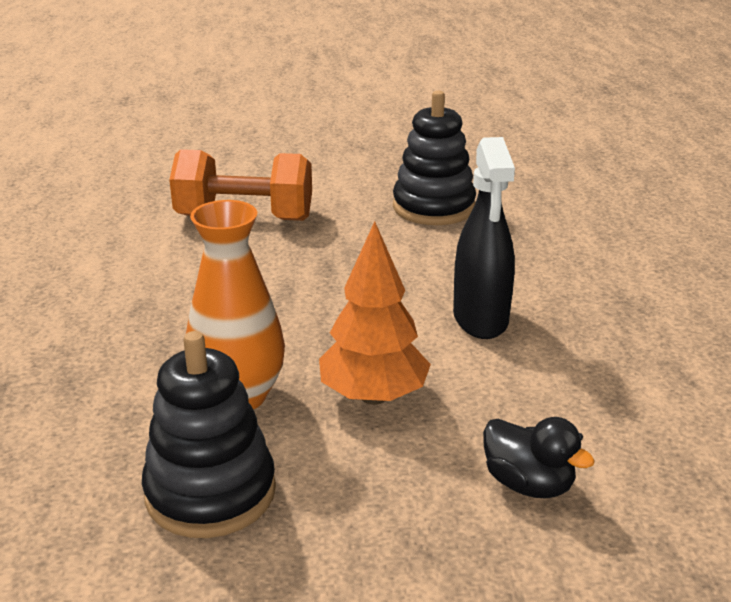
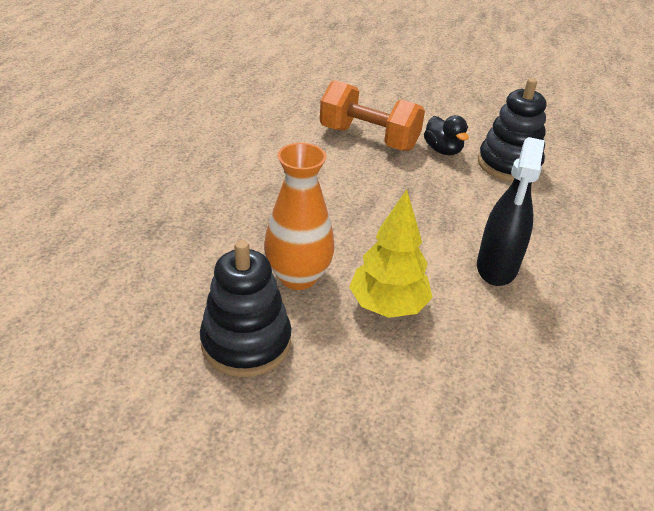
camera: 20 degrees right, 10 degrees up
(373, 396) = (387, 305): orange tree -> yellow tree
(528, 484) = (463, 413): black duck -> black duck (443, 150)

